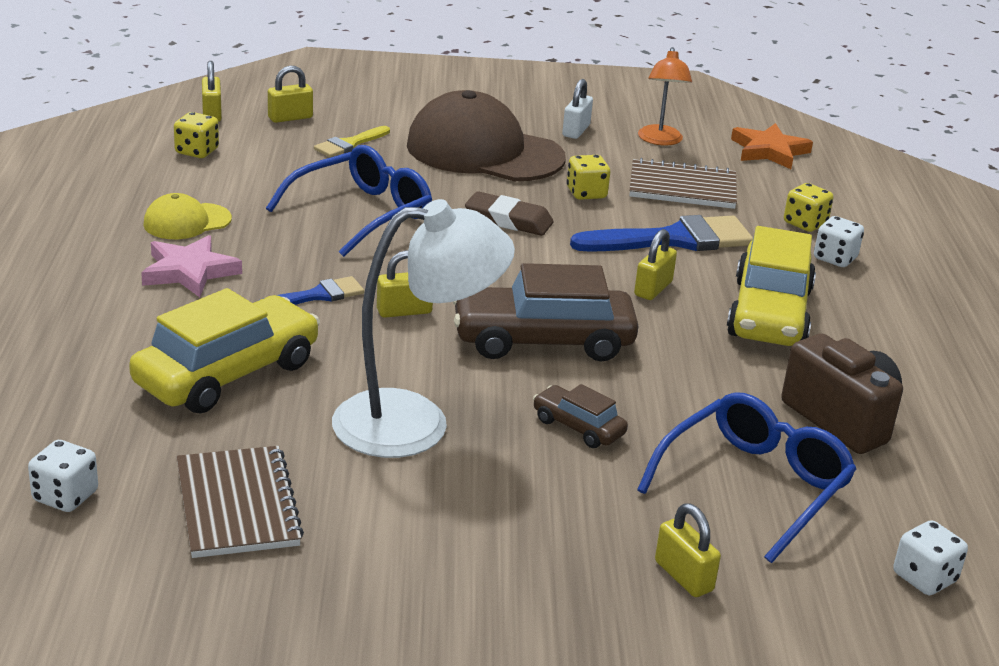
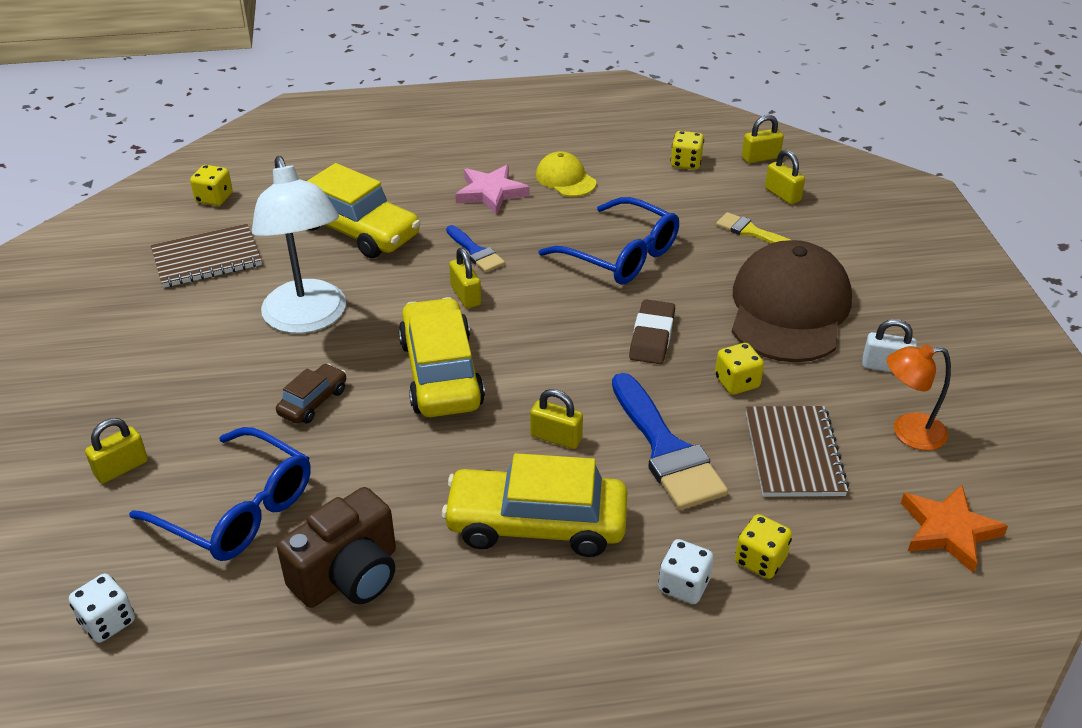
camera: 85 degrees right, 10 degrees up
(65, 496) = (214, 198): white dice -> yellow dice
(542, 341) = (441, 373): brown car -> yellow car

